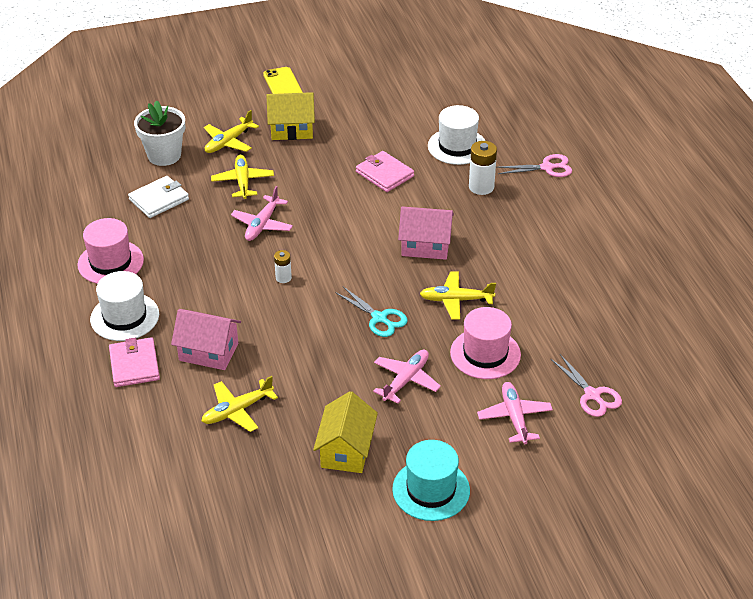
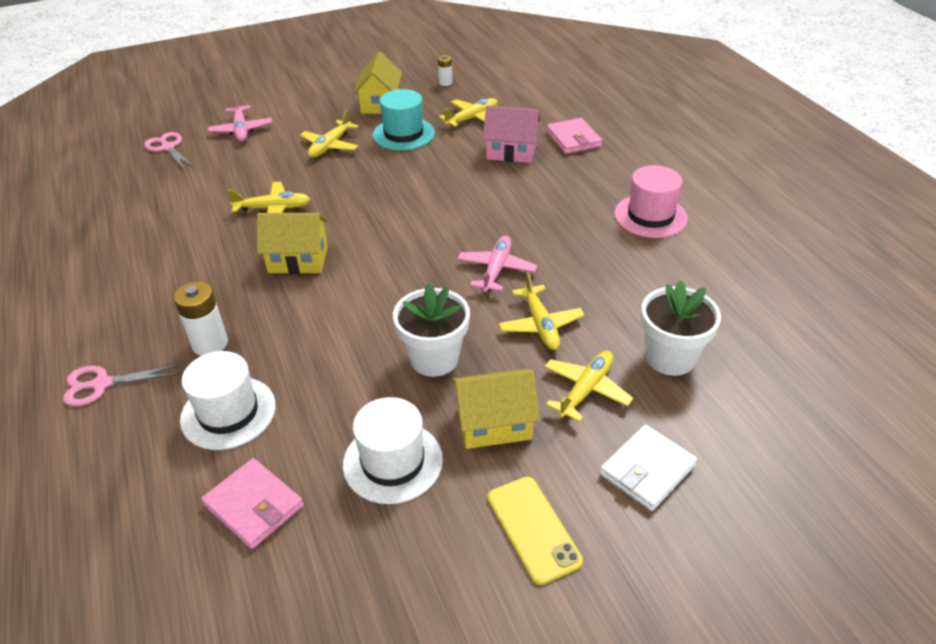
camera: 175 degrees right, 0 degrees up
(124, 317) = (604, 171): white hat -> white hat (393, 462)
(159, 199) = (639, 291): white wallet -> white wallet (647, 470)
(283, 278) = (457, 215): white battery -> white battery (445, 83)
(322, 166) = (434, 358): none -> white flower pot
(379, 318) = (353, 188): turquoise scissors -> none
(384, 174) = (344, 353): pink wallet -> pink wallet (254, 505)
(406, 380) = (330, 146): pink plane -> yellow plane
(425, 246) = (298, 260): pink house -> yellow house
(431, 490) = (316, 90): turquoise hat -> turquoise hat (403, 134)
(485, 354) = (254, 168): pink hat -> none

